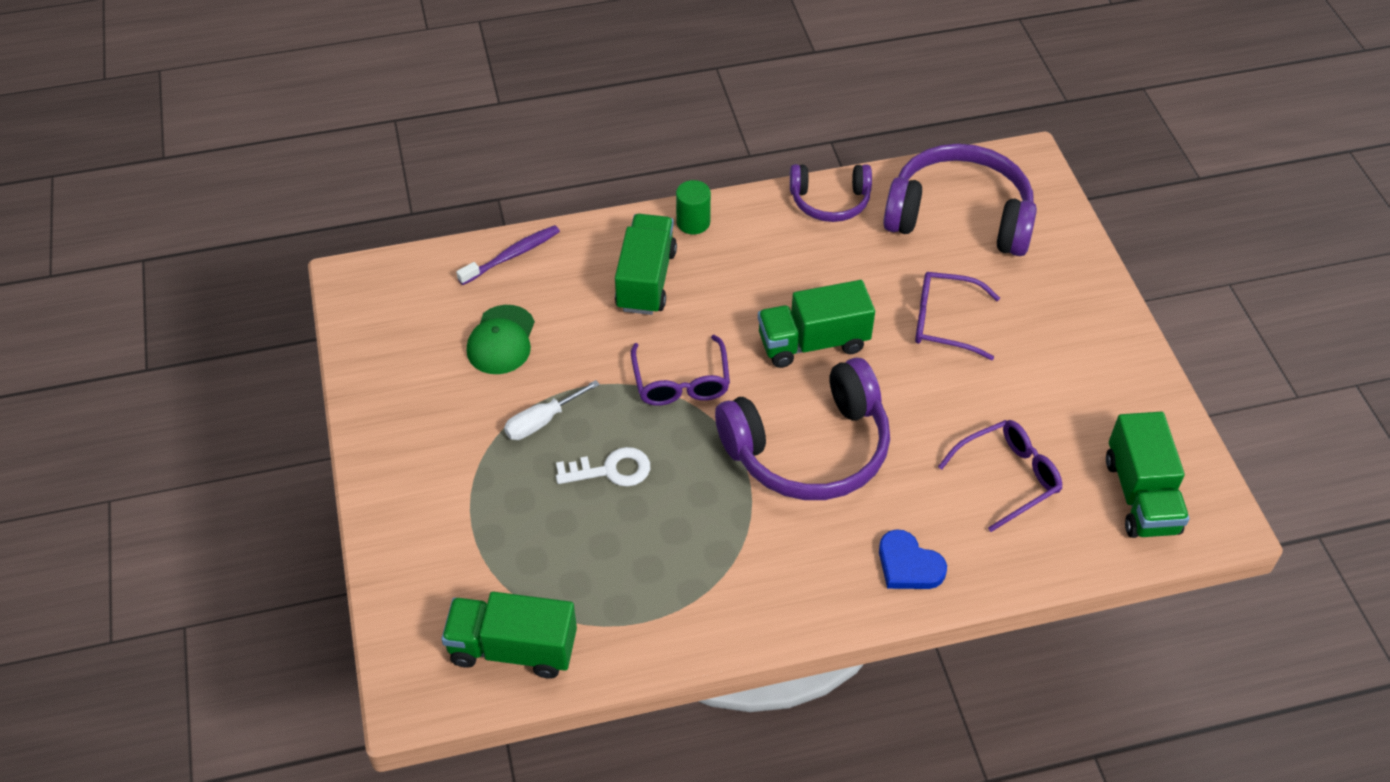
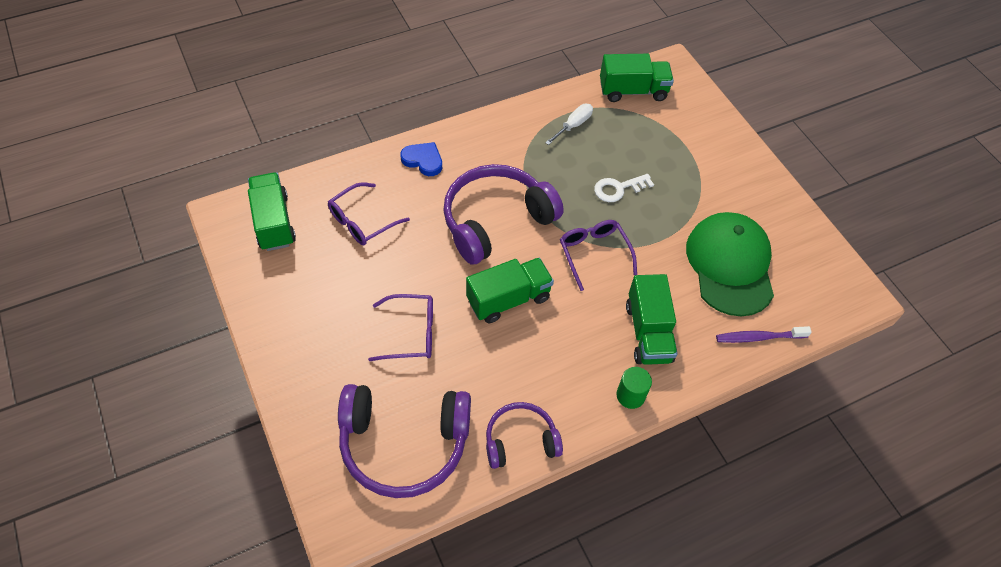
camera: 165 degrees right, 5 degrees up
(501, 340) = (730, 265): green cap -> green cap, size x1.83
(512, 255) = (759, 337): purple toothbrush -> purple toothbrush turned 45 degrees clockwise
(542, 421) = (675, 213): white screwdriver -> white screwdriver (573, 125)

